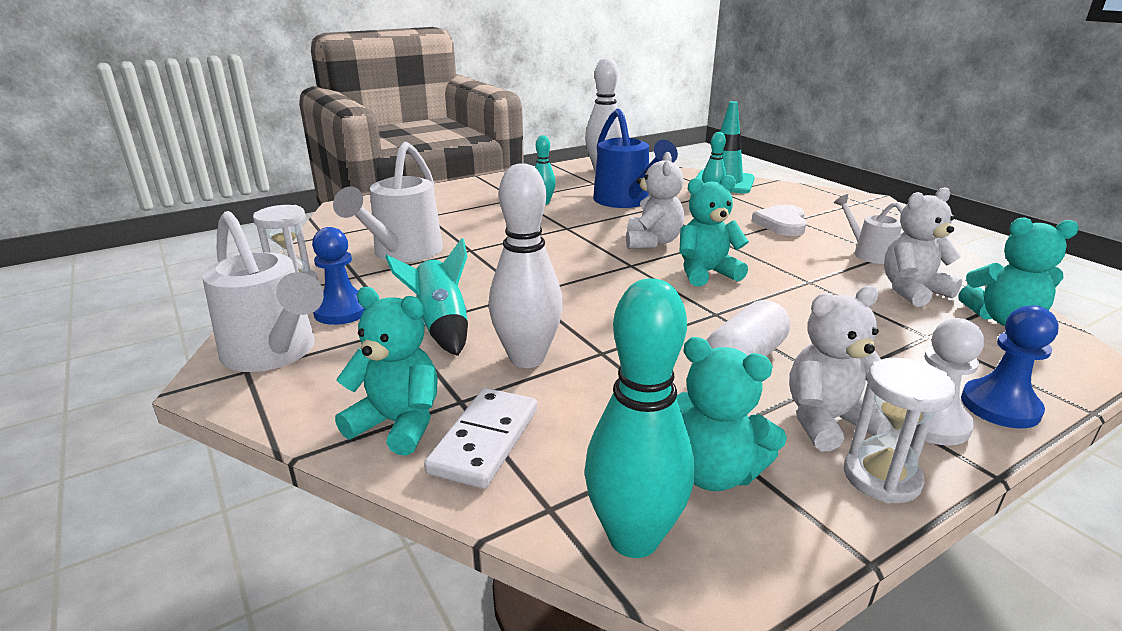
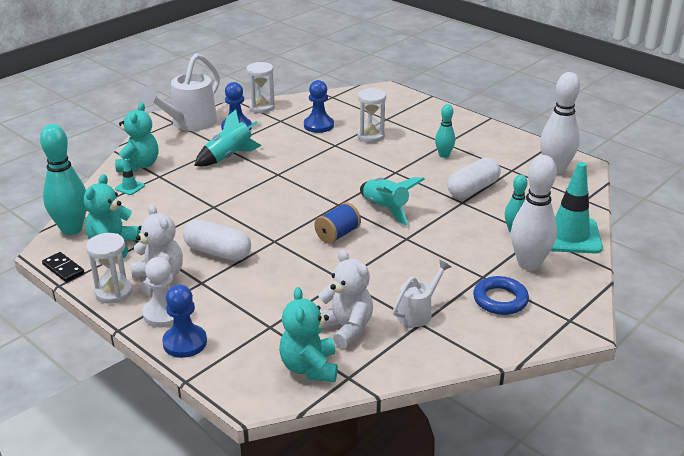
camera: 75 degrees right, 5 degrees up
(403, 253) = (318, 125): white watering can -> blue pawn
(465, 228) = (371, 136): none -> white hourglass
(484, 440) = (130, 187): white domino -> turquoise traffic cone
(527, 358) = (201, 186): white bowling pin -> white bowling pin (529, 264)
(625, 201) = (473, 189): blue watering can -> white capsule
(652, 242) = (386, 209): white teddy bear -> turquoise rocket
(706, 273) = (337, 235): turquoise teddy bear -> blue spool
(782, 224) = (466, 269): white heart -> none
(805, 554) = (63, 269): none -> black domino
(835, 219) = (500, 300): none -> blue ring

